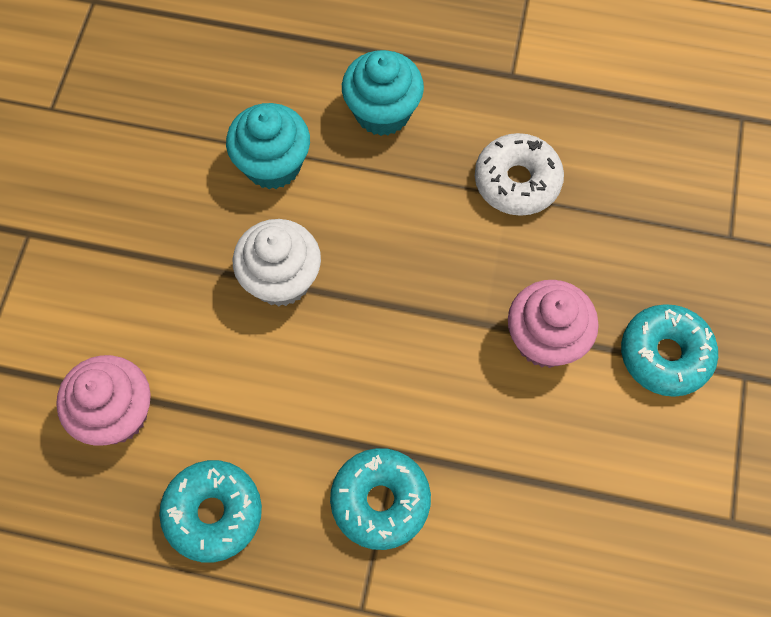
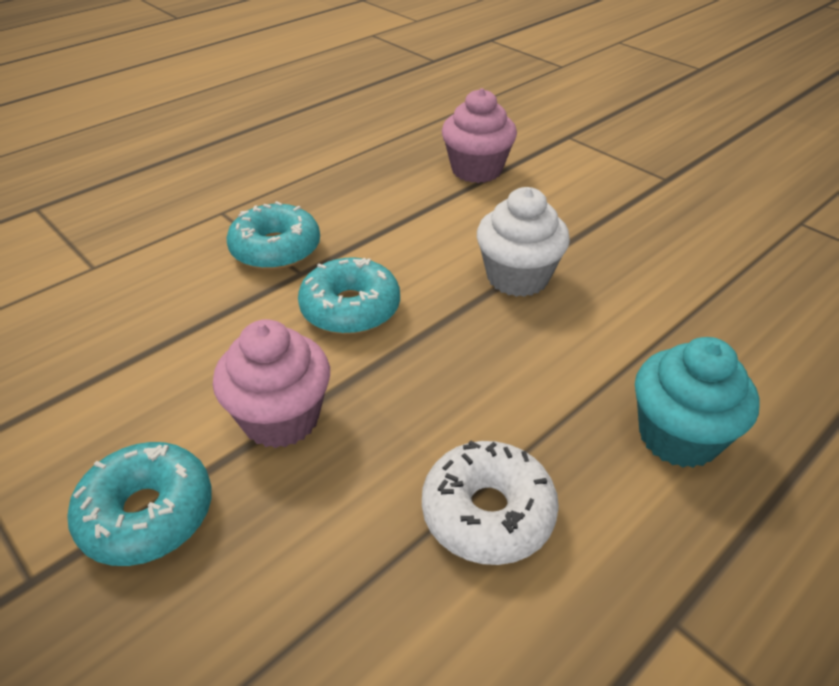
camera: 125 degrees right, 25 degrees down
(213, 513) = (361, 181): turquoise donut -> turquoise donut (350, 308)
(273, 165) = (654, 321): turquoise cupcake -> none

